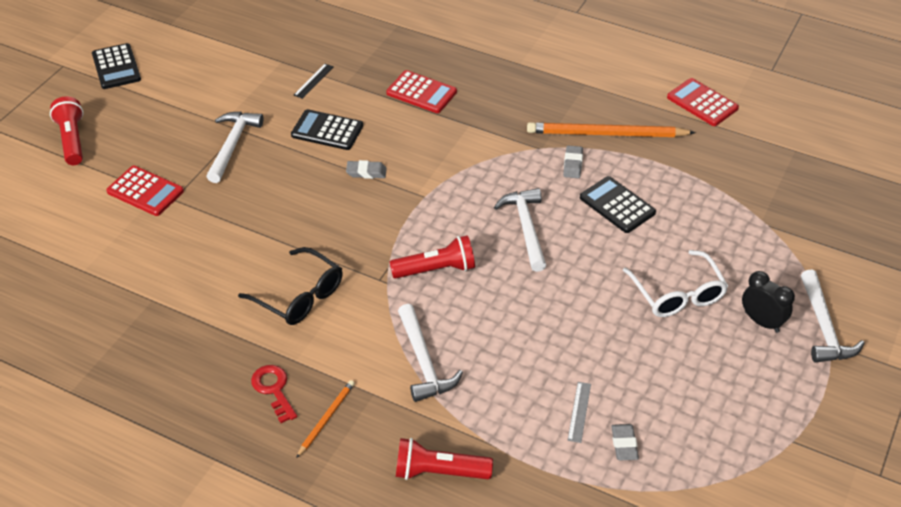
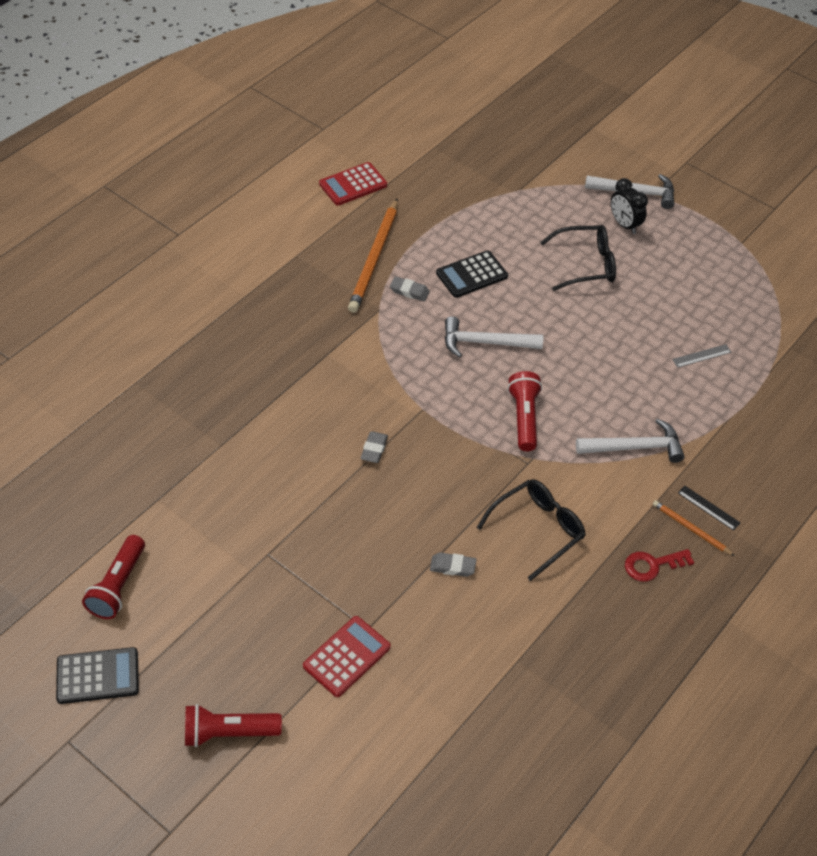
camera: 80 degrees left, 5 degrees up
(232, 145) = (293, 563): white hammer -> none
(313, 81) = (206, 473): black ruler -> black ruler (708, 508)
(327, 131) = (297, 473): black calculator -> none
(421, 92) = (262, 382): red calculator -> none
(438, 472) = (754, 459): red flashlight -> red flashlight (118, 586)
(579, 412) = (701, 356): grey ruler -> grey ruler turned 45 degrees counterclockwise
(624, 444) = (736, 337): grey eraser -> grey eraser (452, 567)
(677, 294) = (585, 264): white glasses -> black glasses
(761, 322) = (624, 225): black clock -> black clock turned 90 degrees counterclockwise

